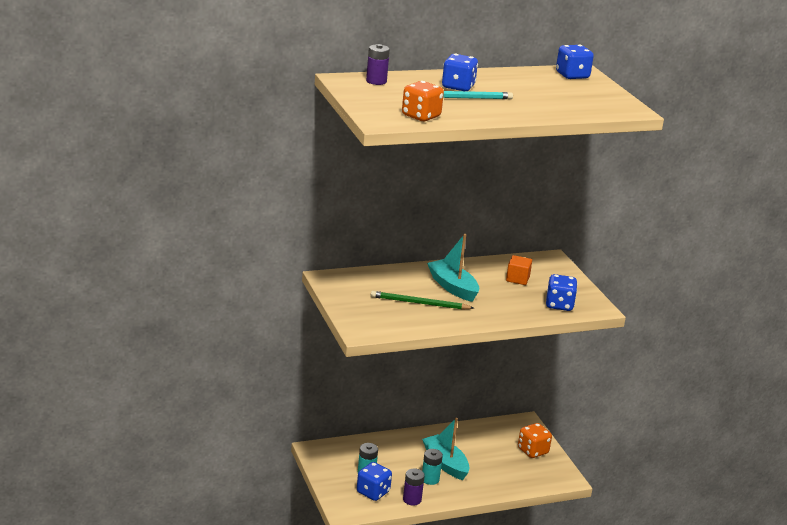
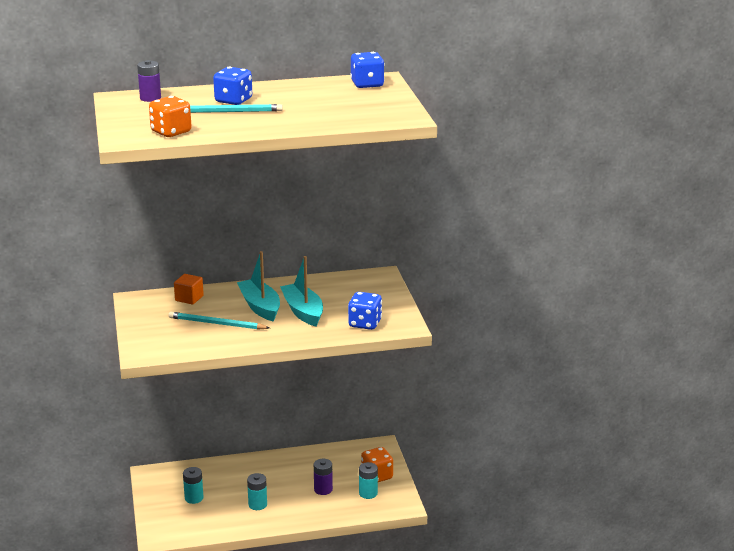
camera: 10 degrees right, 0 degrees up
(373, 492) = (193, 517): blue dice -> none
(412, 499) = (231, 525): purple battery -> purple battery (323, 489)
(419, 303) = (216, 323): green pencil -> turquoise pencil
(445, 463) = (279, 488): turquoise boat -> turquoise boat (303, 311)
(517, 279) = (333, 297): orange cube -> orange cube (189, 298)
(530, 467) = (368, 493): none -> turquoise battery

